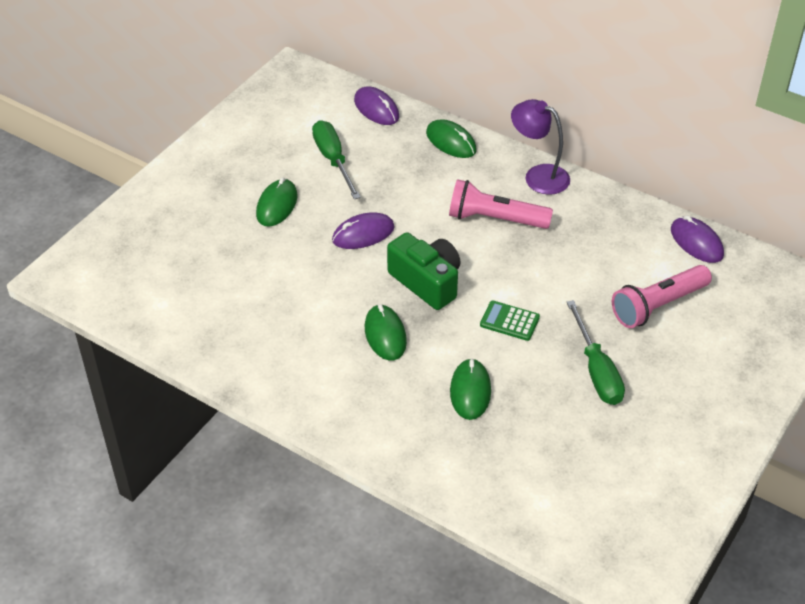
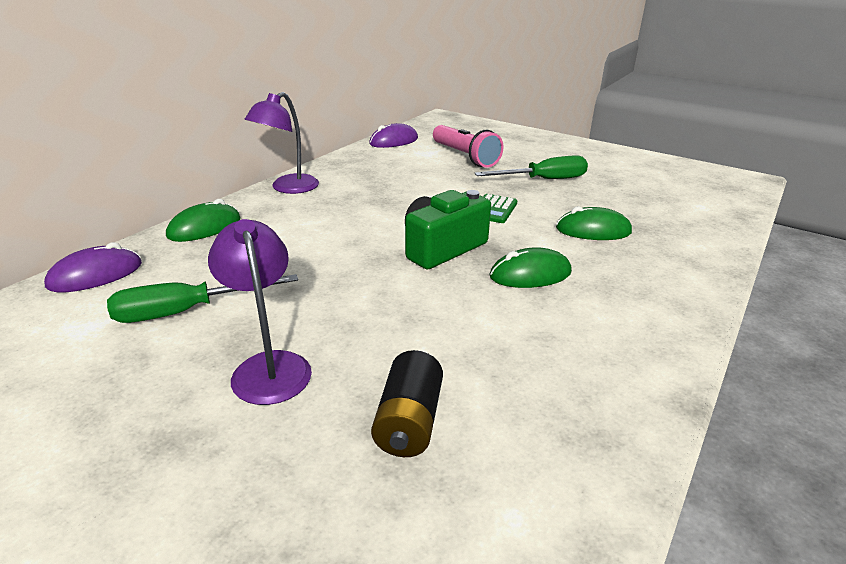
camera: 90 degrees left, 15 degrees down
(227, 266) = (408, 422): none -> black battery
(277, 205) = (268, 366): green mouse -> purple lamp
(363, 234) = (354, 287): purple mouse -> none
(495, 219) = (347, 210): pink flashlight -> none

